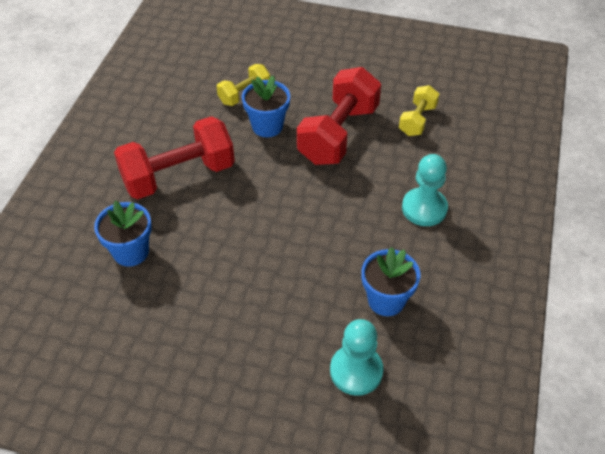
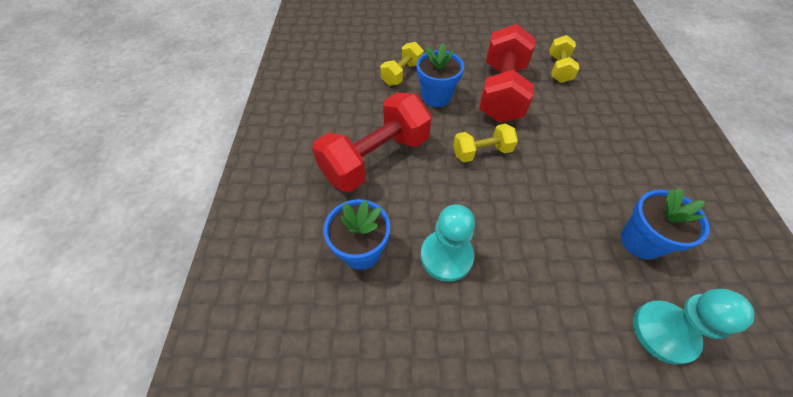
camera: 15 degrees left, 5 degrees up
(283, 190) = (481, 152): none -> yellow dumbbell
(424, 208) = (614, 142): turquoise pawn -> turquoise pawn (446, 256)

